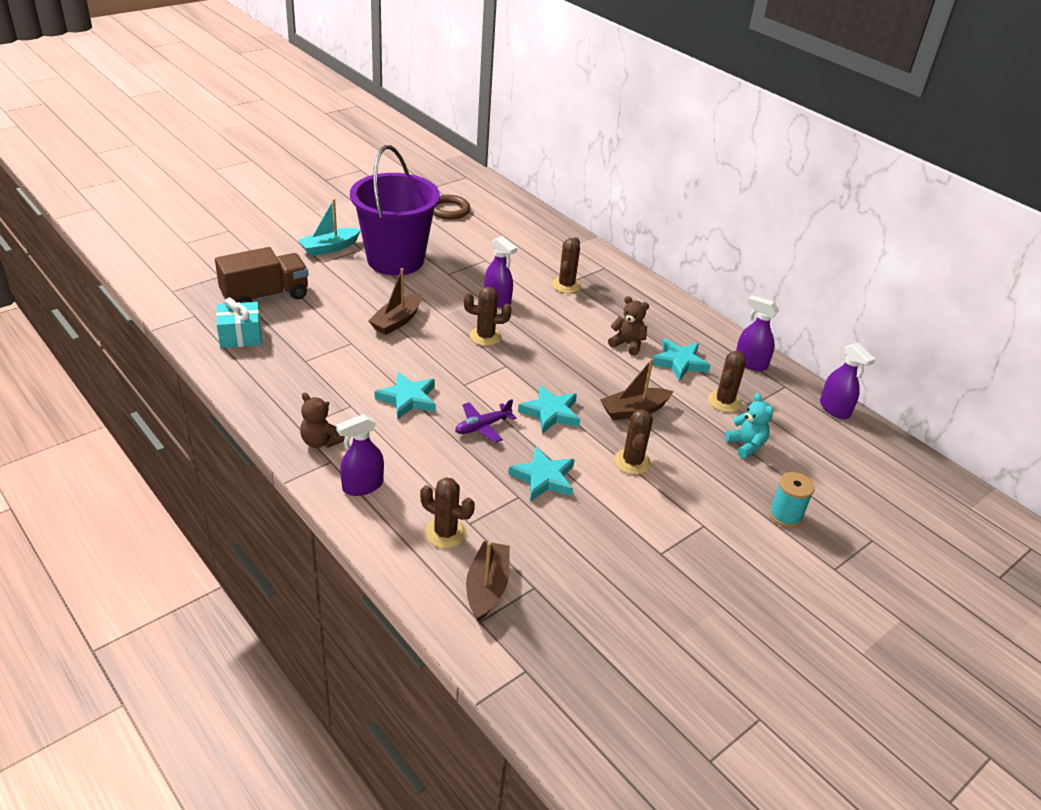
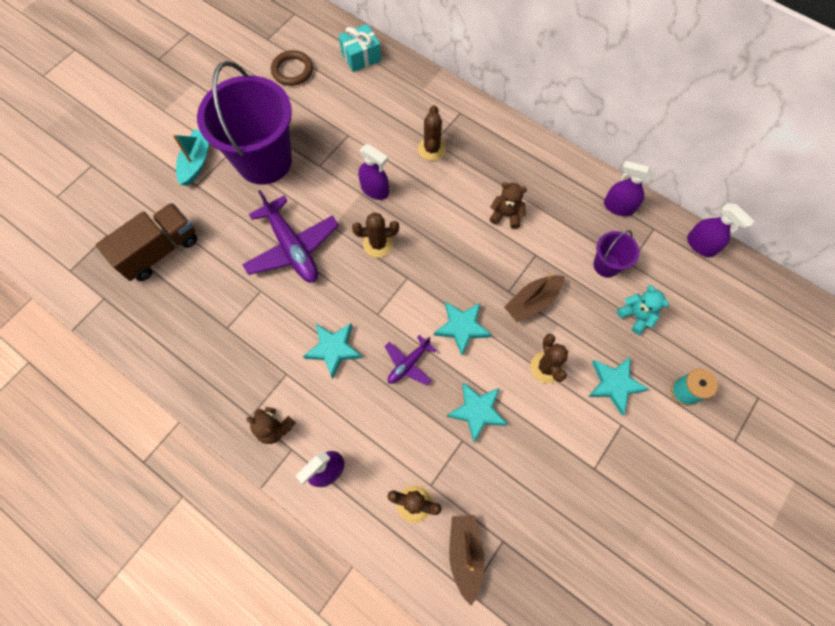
camera: 10 degrees left, 30 degrees up
(240, 336) = (156, 313): turquoise gift -> turquoise gift (361, 56)
(329, 248) = (196, 162): turquoise boat -> turquoise boat turned 150 degrees clockwise
(397, 321) = (292, 248): brown boat -> purple plane
(679, 362) = (557, 225): turquoise star -> turquoise star (614, 384)
(724, 401) = (606, 265): brown cactus -> purple bucket

